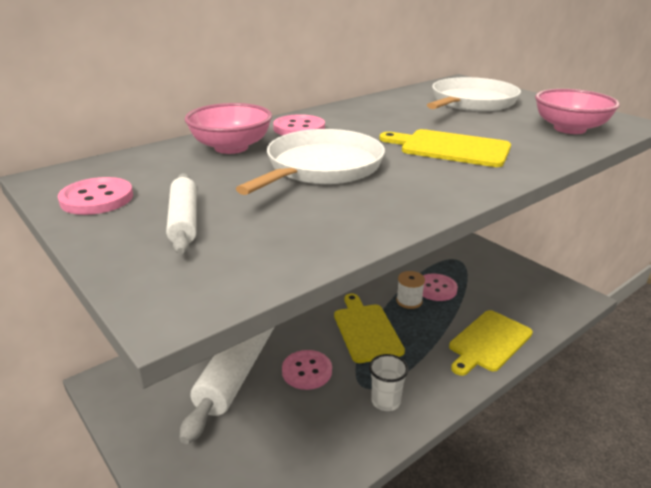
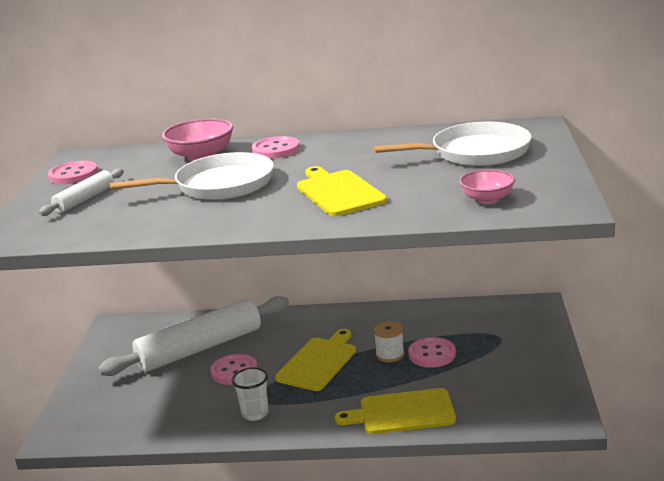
camera: 45 degrees right, 5 degrees down
(569, 129) = (487, 199): pink bowl -> pink bowl, size x0.64

